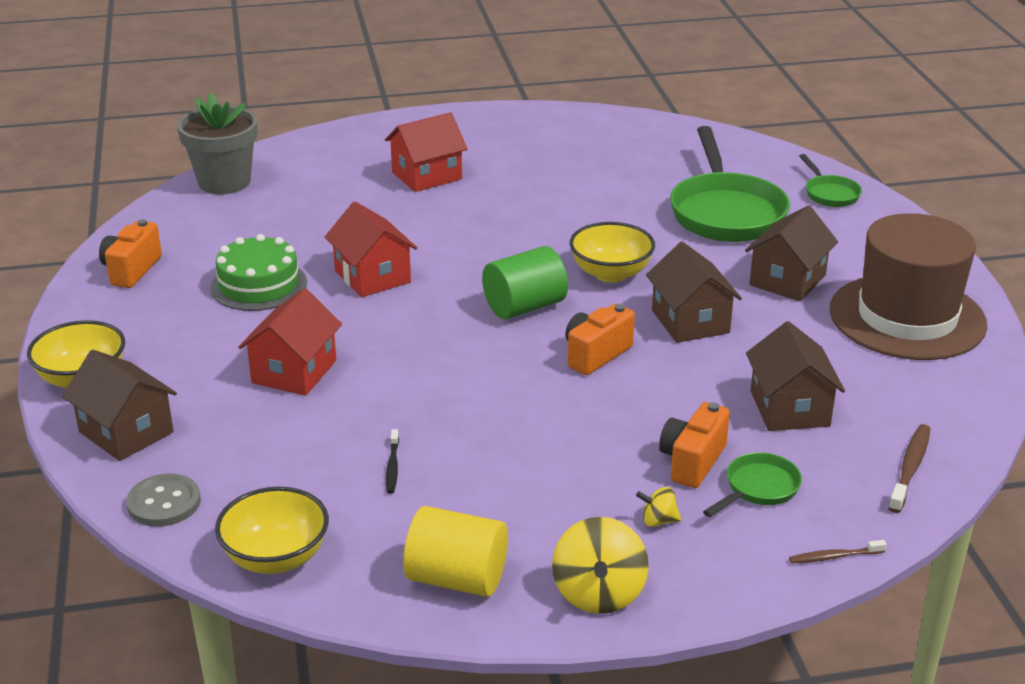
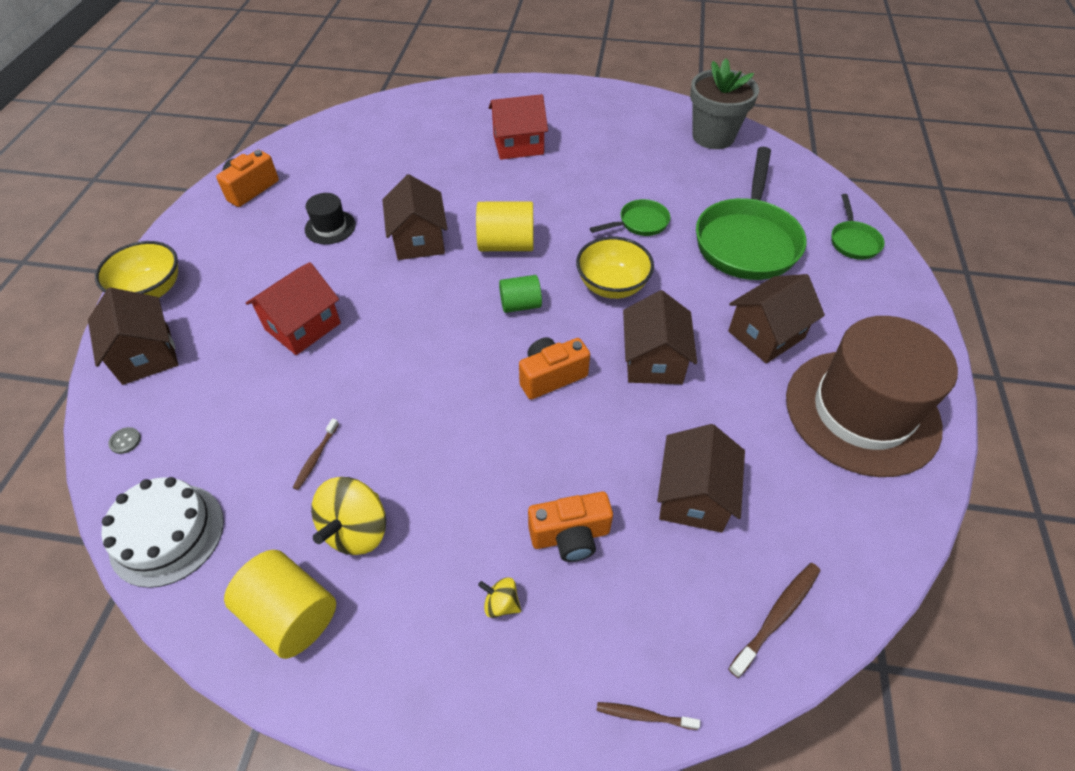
camera: 20 degrees right, 20 degrees up
(164, 503) = (125, 441): grey button -> grey button, size x0.48
(224, 182) = (366, 118): grey flower pot -> grey flower pot (713, 136)
(258, 285) = (330, 227): green cake -> black hat
(276, 558) = (167, 534): yellow bowl -> white cake
(372, 276) = (419, 240): red house -> brown house
(392, 466) = (316, 457): black toothbrush -> brown toothbrush
(474, 262) = (506, 244): none -> yellow cylinder
(524, 307) = (520, 305): green cylinder -> green cylinder, size x0.64
(599, 593) = (399, 681): yellow spinning top -> yellow spinning top (356, 529)
(692, 461) = (570, 536): orange camera -> orange camera turned 150 degrees counterclockwise
(758, 488) = (614, 593): green pan -> green pan (639, 223)

